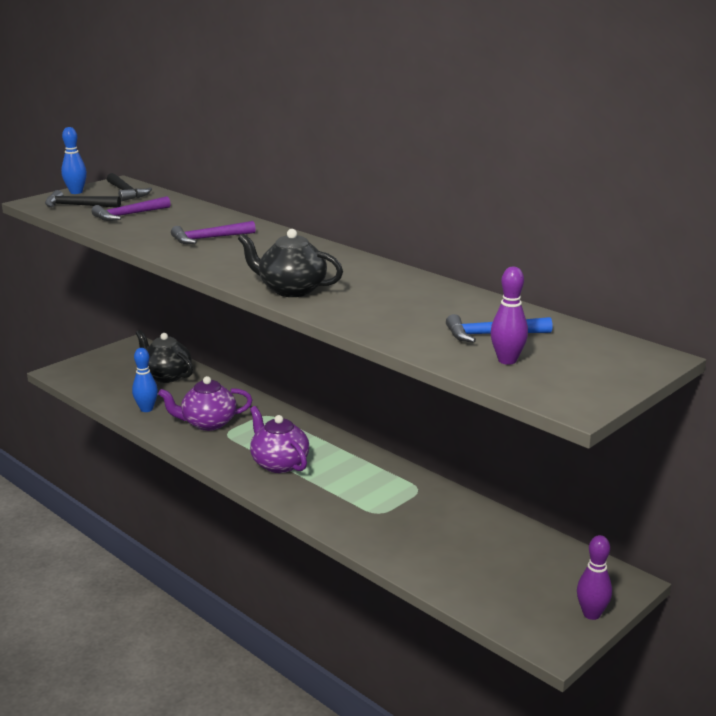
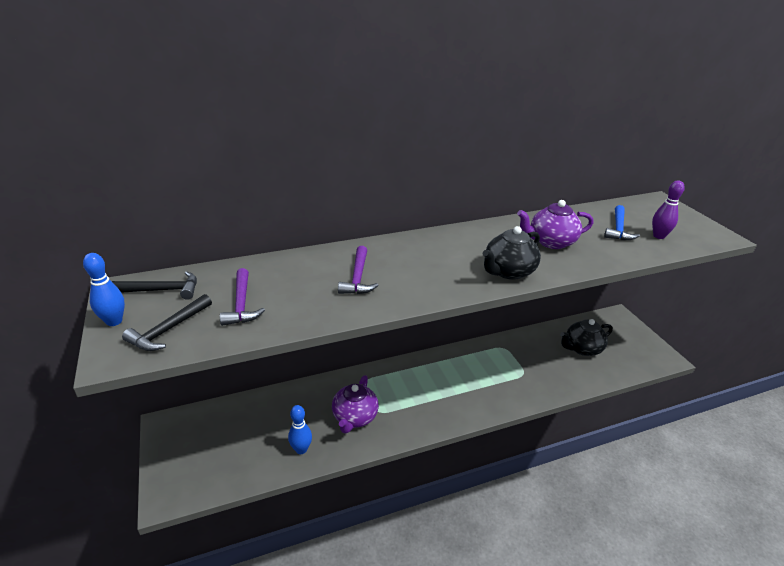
camera: 65 degrees left, 10 degrees up
(166, 376) = (249, 419): black teapot -> black teapot (582, 348)
(279, 463) = (440, 397): purple teapot -> purple teapot (551, 242)
(591, 614) = (643, 336): purple bowling pin -> none

